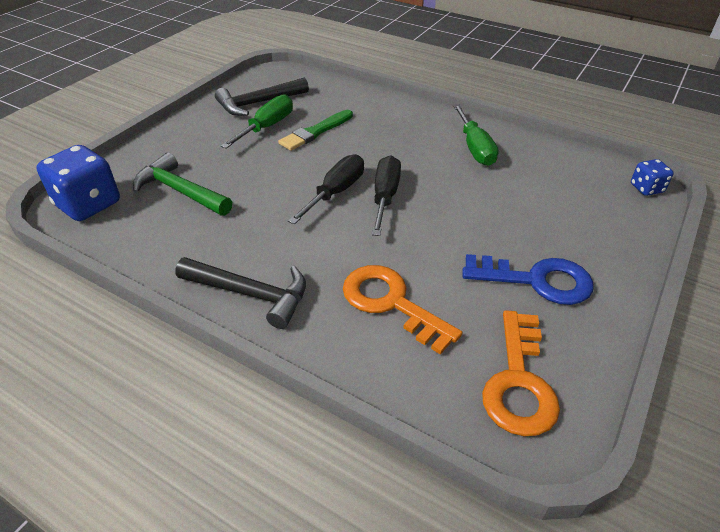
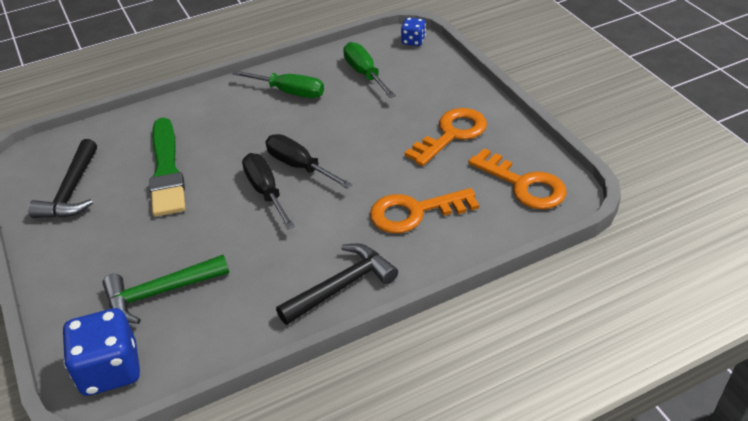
camera: 55 degrees left, 0 degrees up
(267, 127) = (121, 199): green screwdriver -> green screwdriver (365, 73)
(315, 132) = (166, 170): green brush -> green brush, size x1.50
(537, 280) = (452, 134): blue key -> orange key

